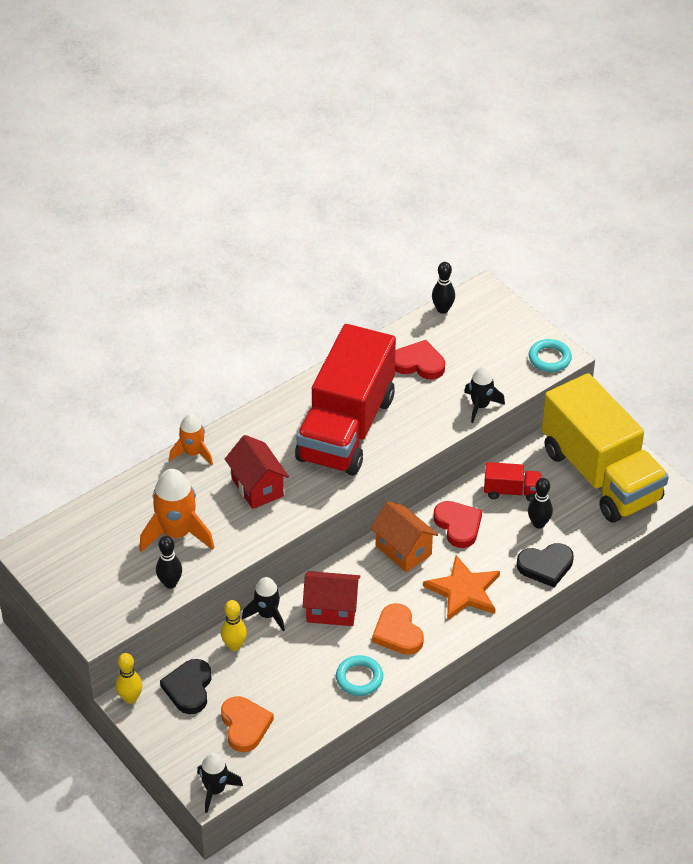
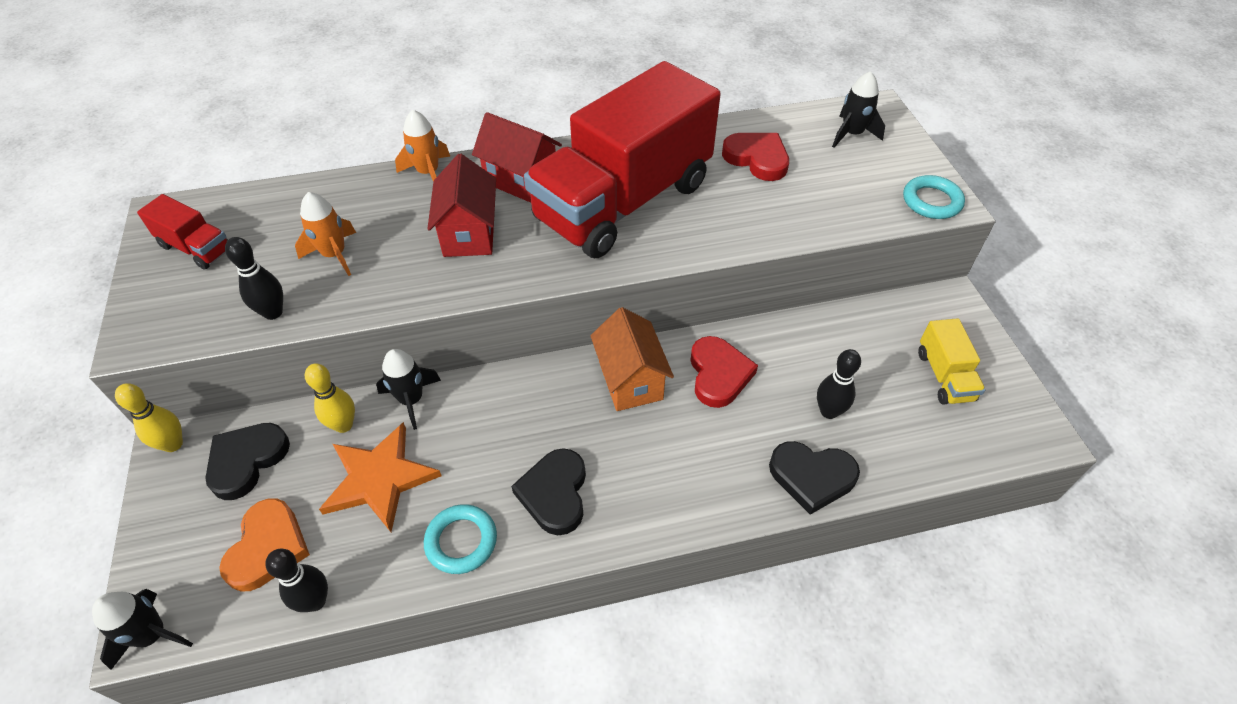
camera: 25 degrees right, 5 degrees up
(177, 533) = (334, 254): orange rocket -> orange rocket, size x0.62
(331, 610) = (491, 425): red house -> red house (521, 180)
(398, 633) = (554, 493): orange heart -> black heart
(442, 309) = (818, 112): black bowling pin -> black bowling pin (315, 601)
(464, 590) = (678, 467): orange star -> orange star (379, 478)
(480, 406) = (810, 229): black rocket -> black rocket (852, 134)
(511, 491) = (811, 355): red truck -> red truck (196, 248)
(600, 475) = (944, 376): yellow truck -> yellow truck, size x0.40

